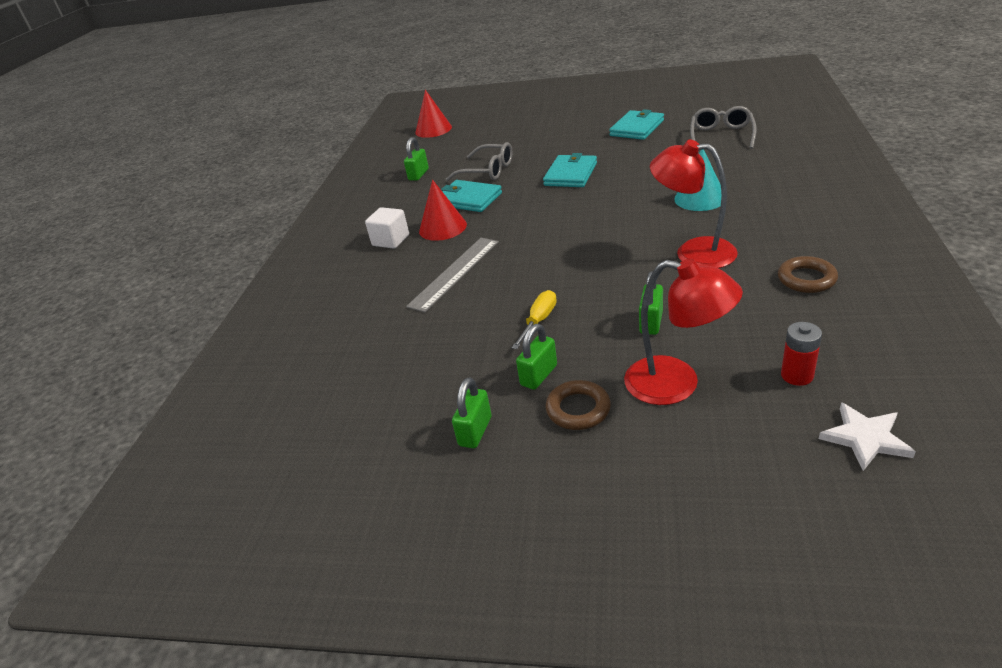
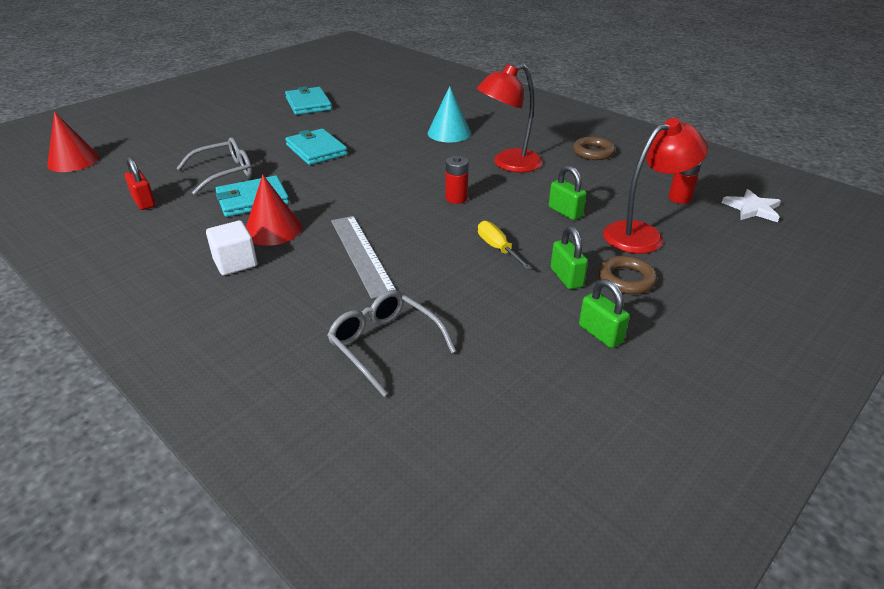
camera: 60 degrees left, 0 degrees up
(418, 175) = (144, 202): green padlock -> red padlock
(590, 263) = (456, 198): none -> red battery
(721, 136) = (386, 92): grey glasses -> grey glasses (385, 345)

